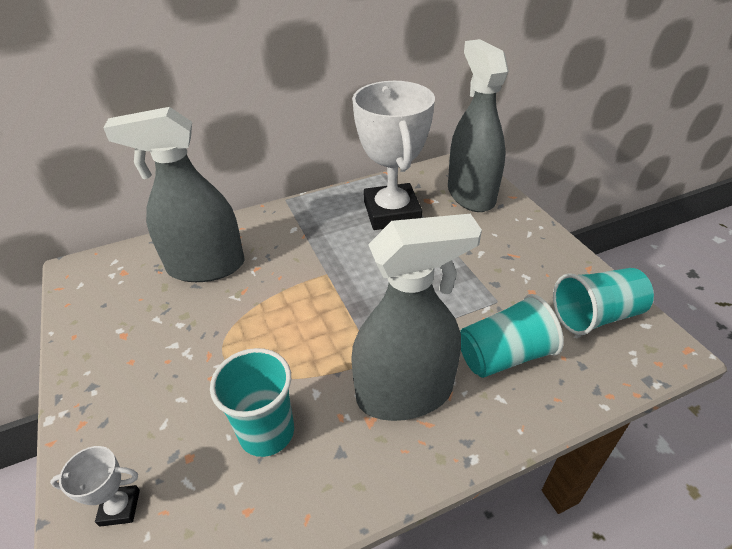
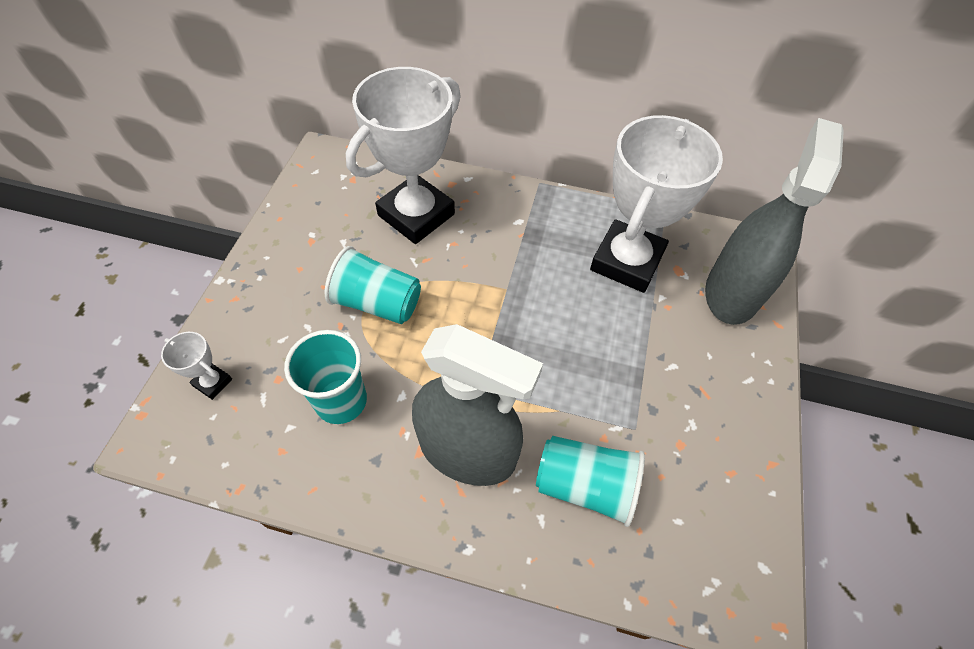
camera: 35 degrees right, 15 degrees up
(206, 266) = (416, 215): grey spray bottle -> white trophy
(595, 316) = (719, 517): turquoise cup -> turquoise cup (377, 303)

